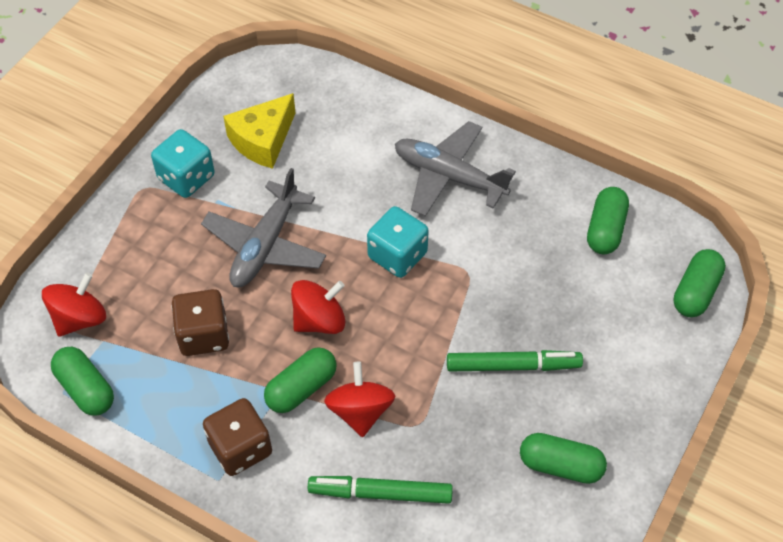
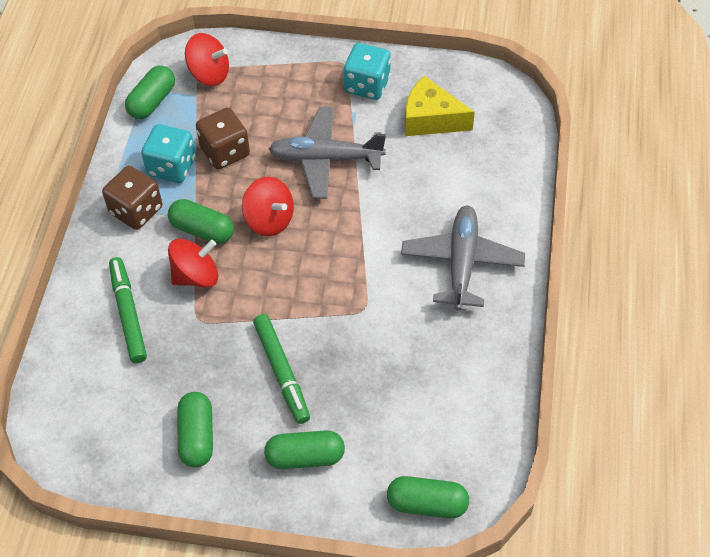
camera: 70 degrees right, 0 degrees up
(397, 255) = (358, 252): turquoise dice -> turquoise dice (172, 167)
(605, 229) = (464, 406): green capsule -> green capsule (305, 457)

